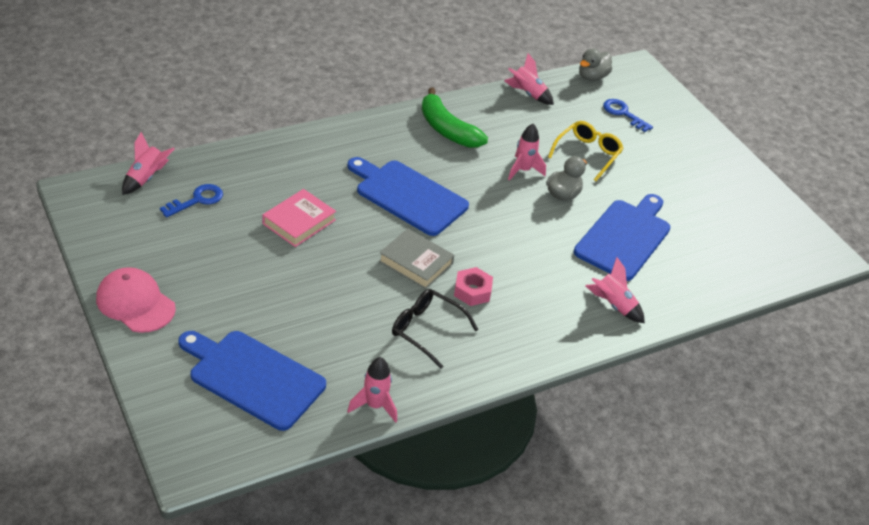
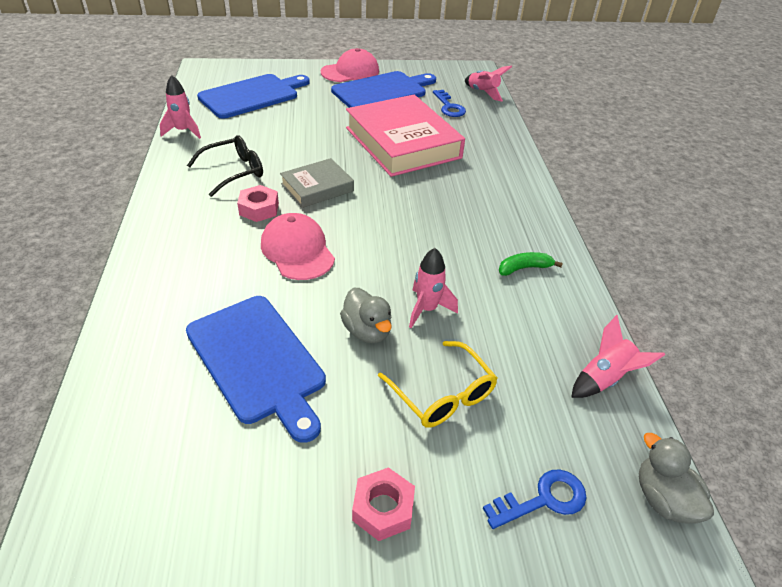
camera: 115 degrees right, 0 degrees up
(299, 222) = (403, 143): pink book -> pink book, size x1.90
(408, 196) = (413, 208): blue cutting board -> blue cutting board (382, 91)
(447, 129) = (524, 268): green banana -> green banana, size x0.53
(509, 250) = (297, 250): none -> pink cap
(613, 305) = (163, 301): pink rocket -> none
(671, 165) = (383, 508): none -> pink nut

